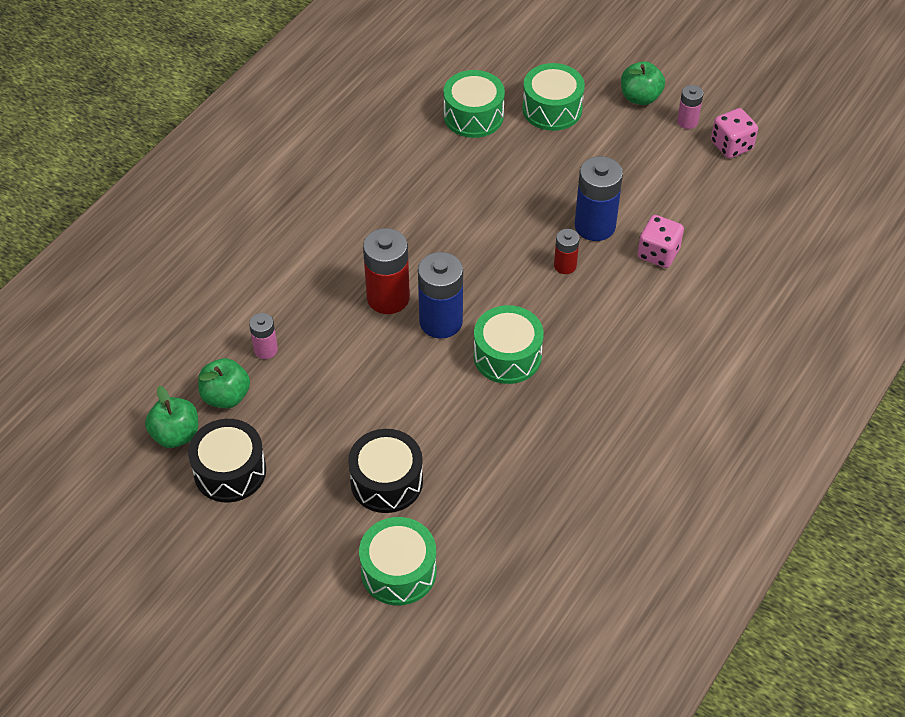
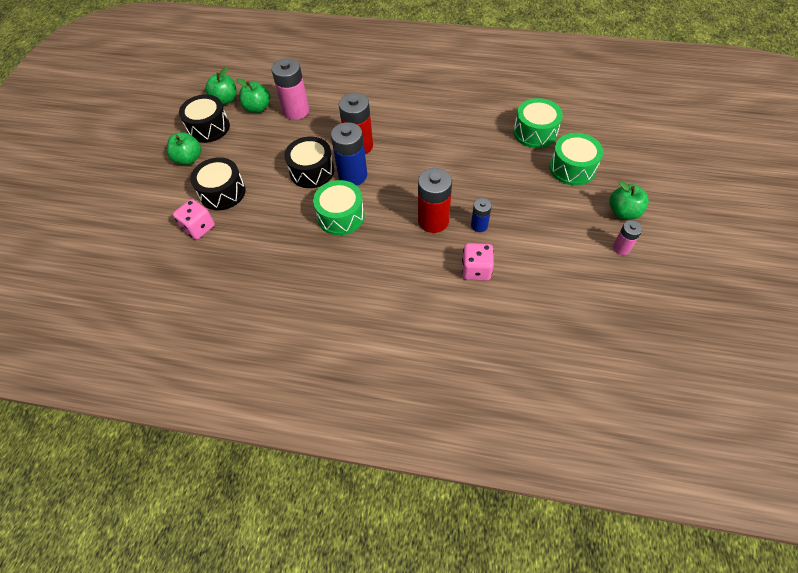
camera: 70 degrees right, 5 degrees up
(265, 350) = (296, 111): pink battery -> pink battery, size x1.85
(287, 512) = (189, 159): none -> green apple
(398, 571) = (161, 219): green drum -> none
(405, 364) = (312, 171): none -> black drum
(565, 265) = (433, 221): red battery -> red battery, size x1.85
(595, 226) = (479, 225): blue battery -> blue battery, size x0.54
(731, 145) = (618, 284): pink dice -> pink dice (199, 228)

